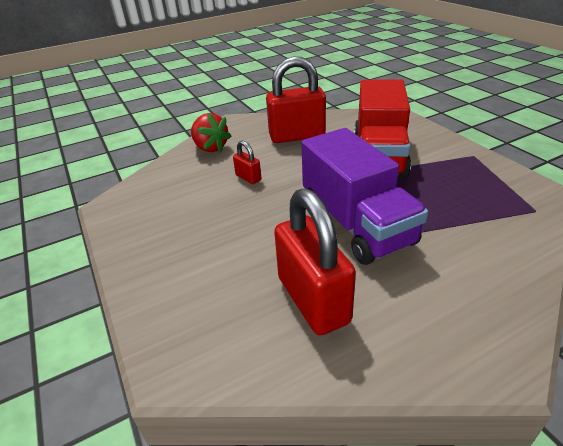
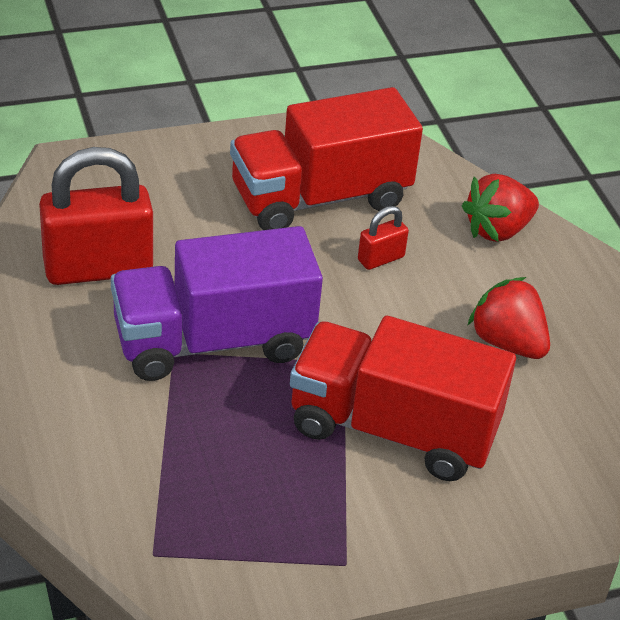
camera: 95 degrees right, 5 degrees up
(195, 208) = (320, 198): none -> red truck
(297, 136) = (507, 342): red padlock -> red strawberry

